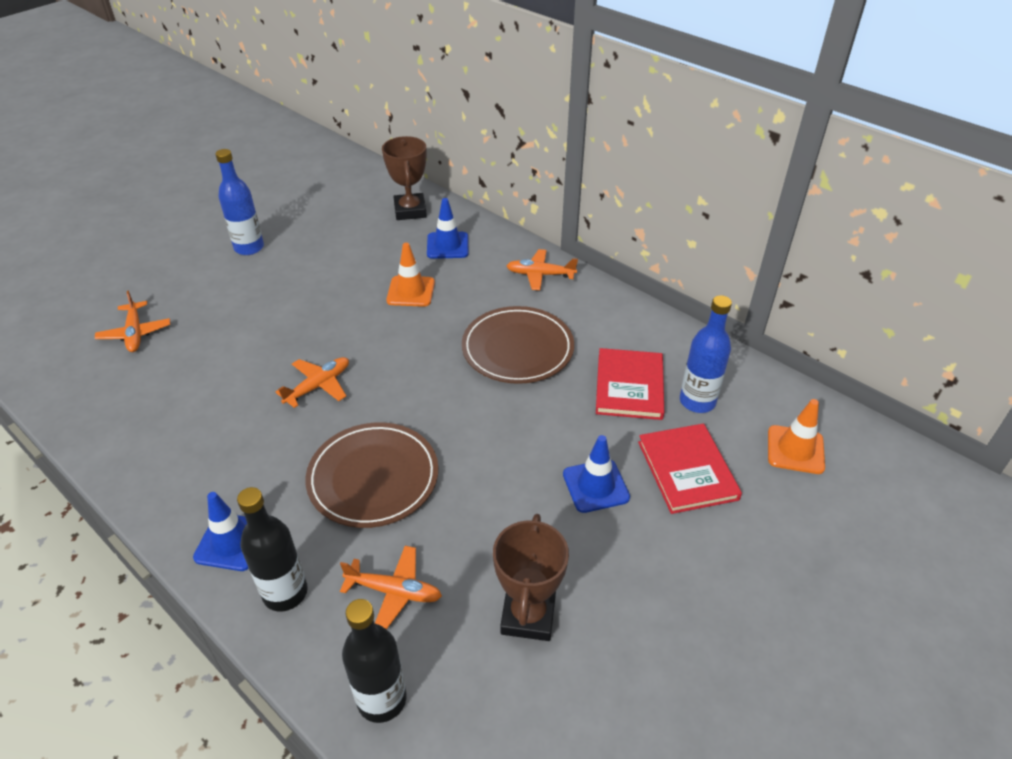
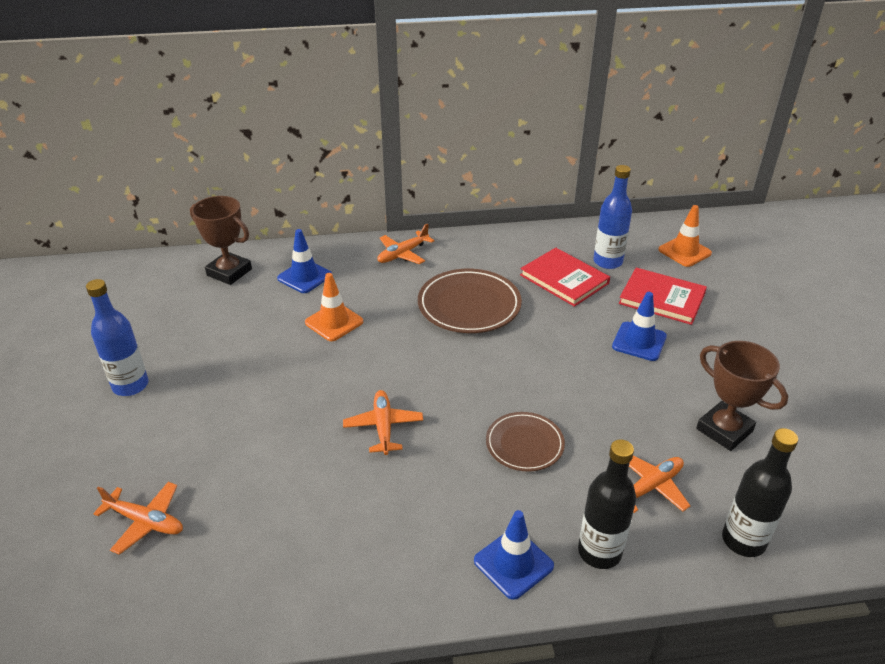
camera: 50 degrees left, 5 degrees down
(373, 478) = (524, 444): brown plate -> brown plate, size x0.62

